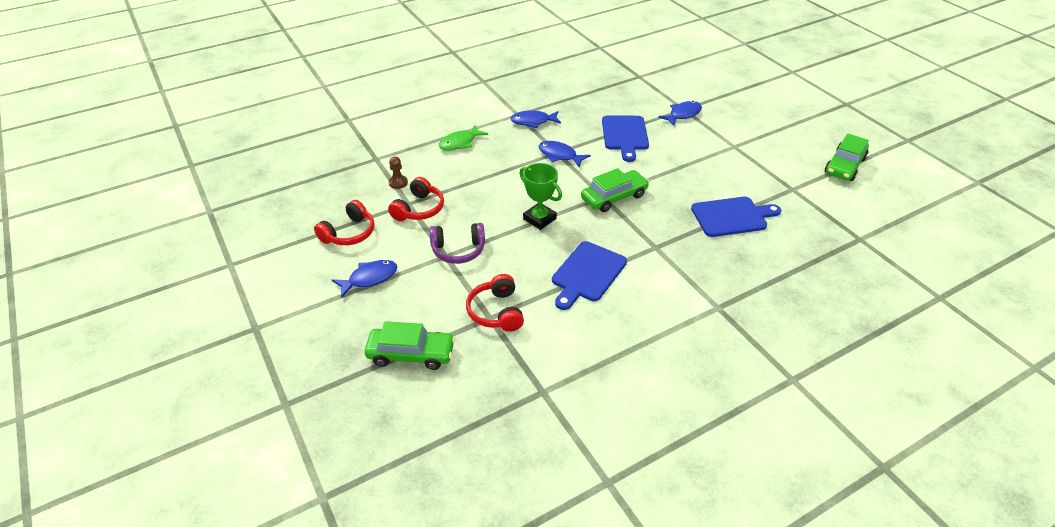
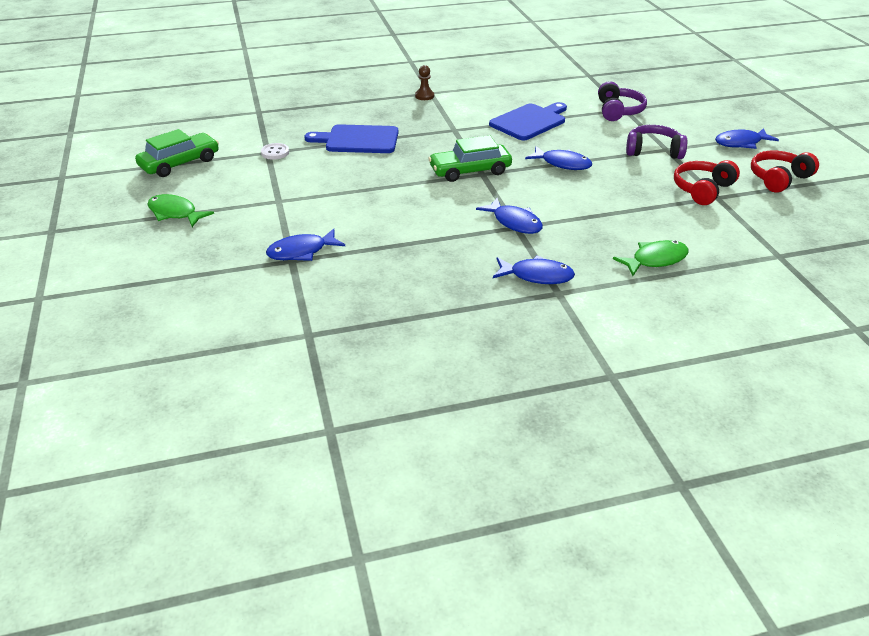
camera: 165 degrees left, 5 degrees down
(398, 183) = (736, 220): brown pawn -> brown pawn (424, 96)
(411, 354) = (690, 99): green car -> none
(496, 312) = (618, 111): red headphones -> purple headphones
(539, 219) = (562, 163): green trophy -> blue fish
(625, 135) = (410, 235): blue cutting board -> none
(786, 189) = (275, 152): none -> white button
(790, 126) = (175, 213): none -> green fish

